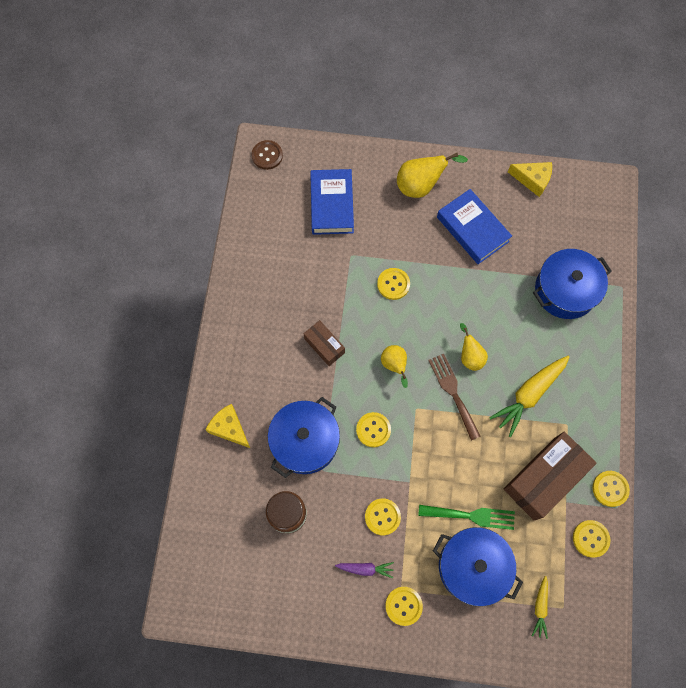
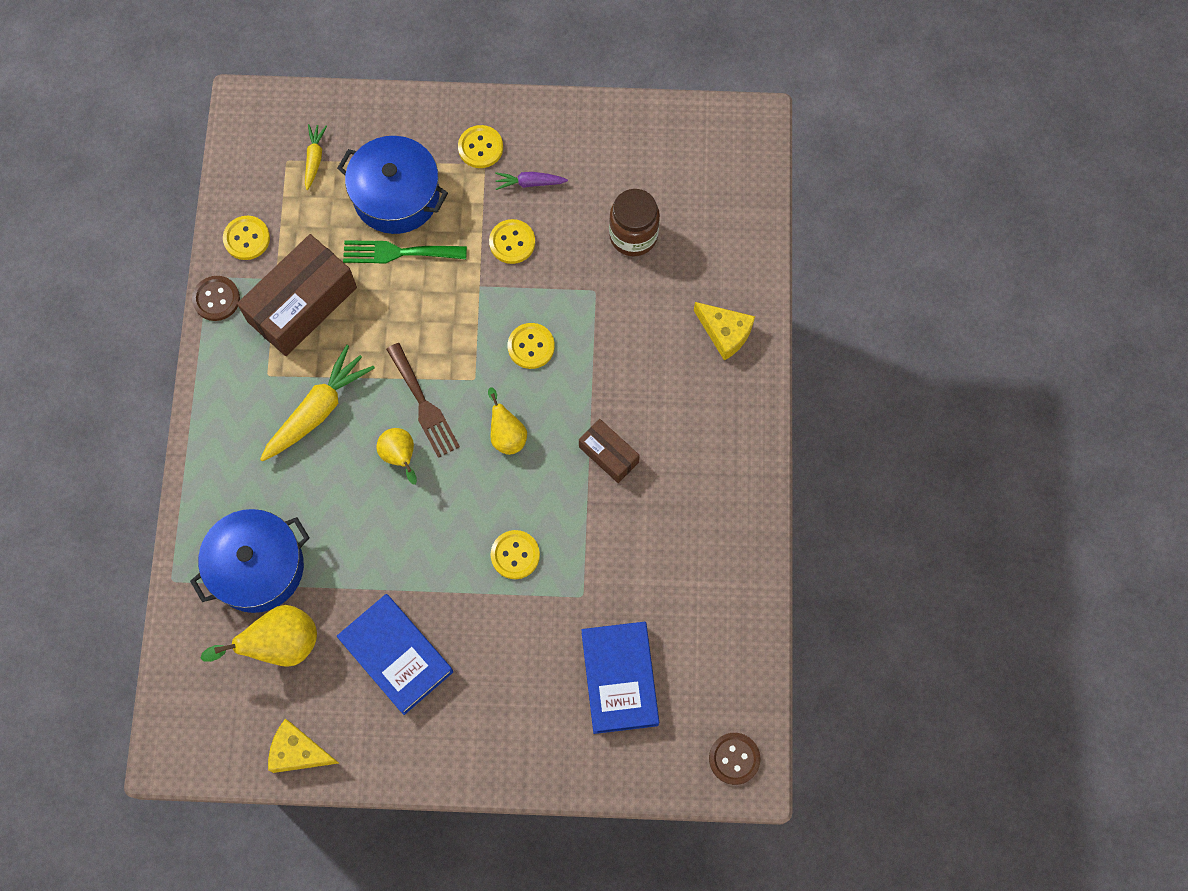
camera: 175 degrees right, 0 degrees up
(305, 441) = (621, 325): blue pot -> none
(420, 186) = (480, 725): yellow pear -> yellow pear (280, 644)
(610, 489) = (216, 299): yellow button -> brown button

